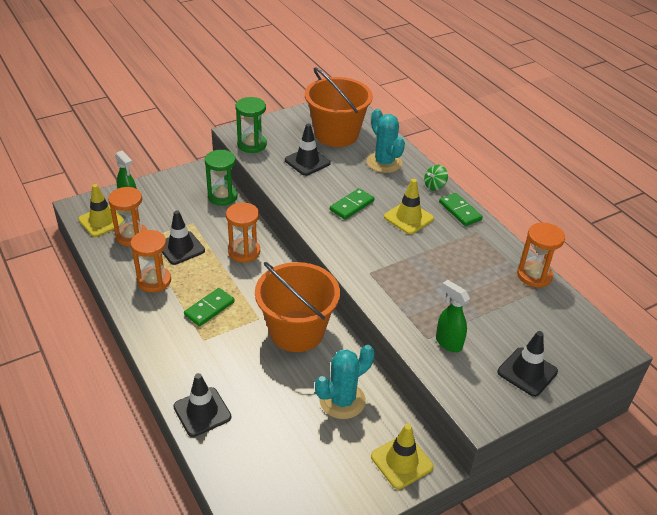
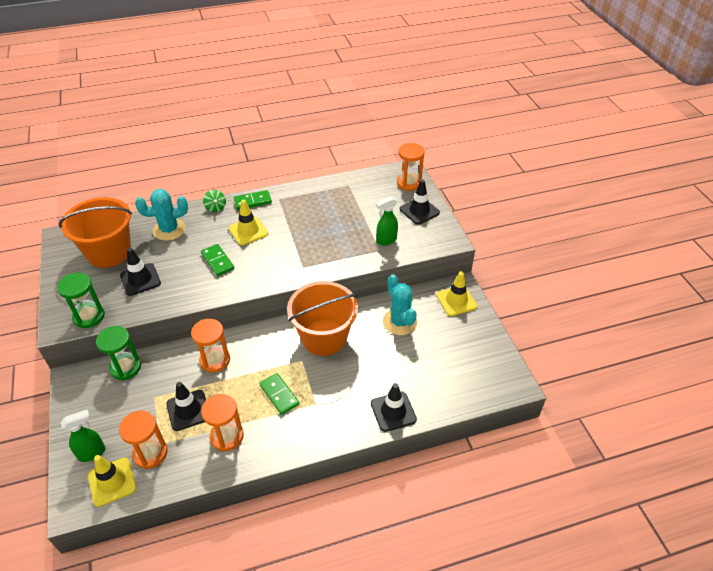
camera: 75 degrees left, 5 degrees up
(534, 275) = (335, 184): orange hourglass -> orange hourglass (409, 183)

